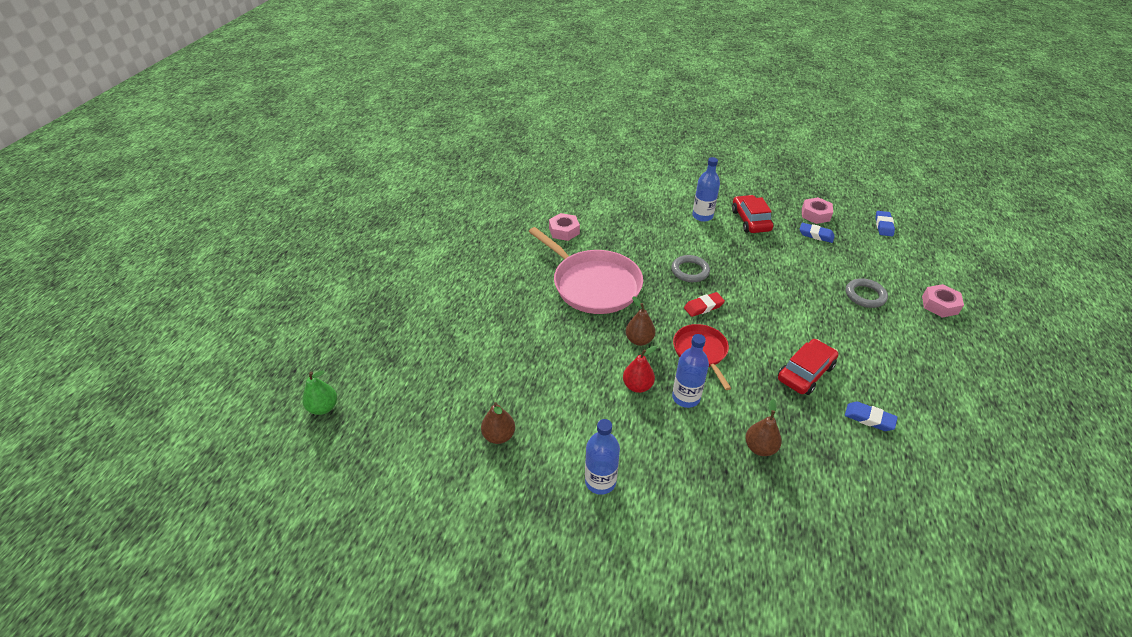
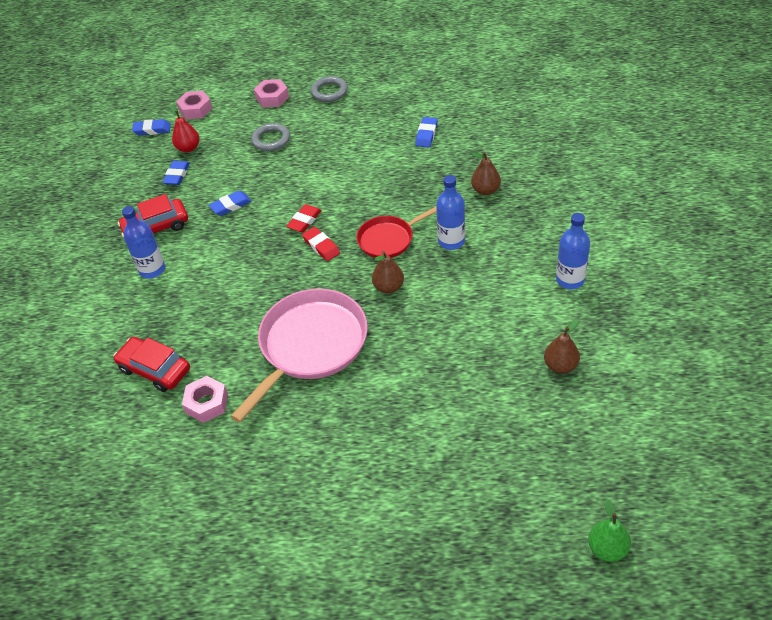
camera: 100 degrees left, 5 degrees up
(637, 386) = (452, 276): red pear -> red pear (188, 148)
(690, 271) = (264, 265): grey ring -> grey ring (329, 92)
(739, 301) = (304, 221): none -> red eraser
(769, 261) = (231, 206): none -> blue eraser
(805, 372) = (389, 171): red car -> red car (155, 369)
(815, 214) = (137, 178): pink nut -> pink nut (195, 109)

